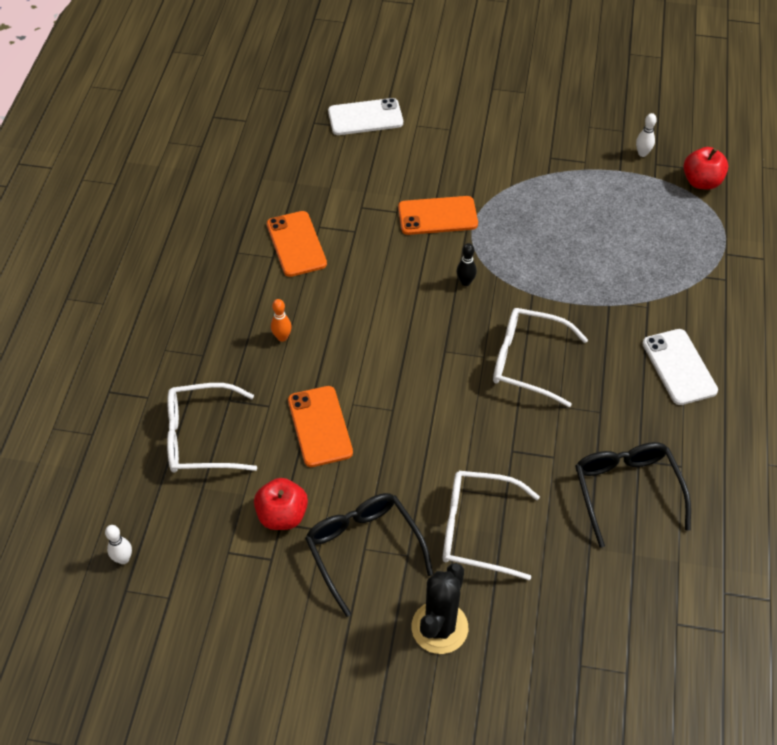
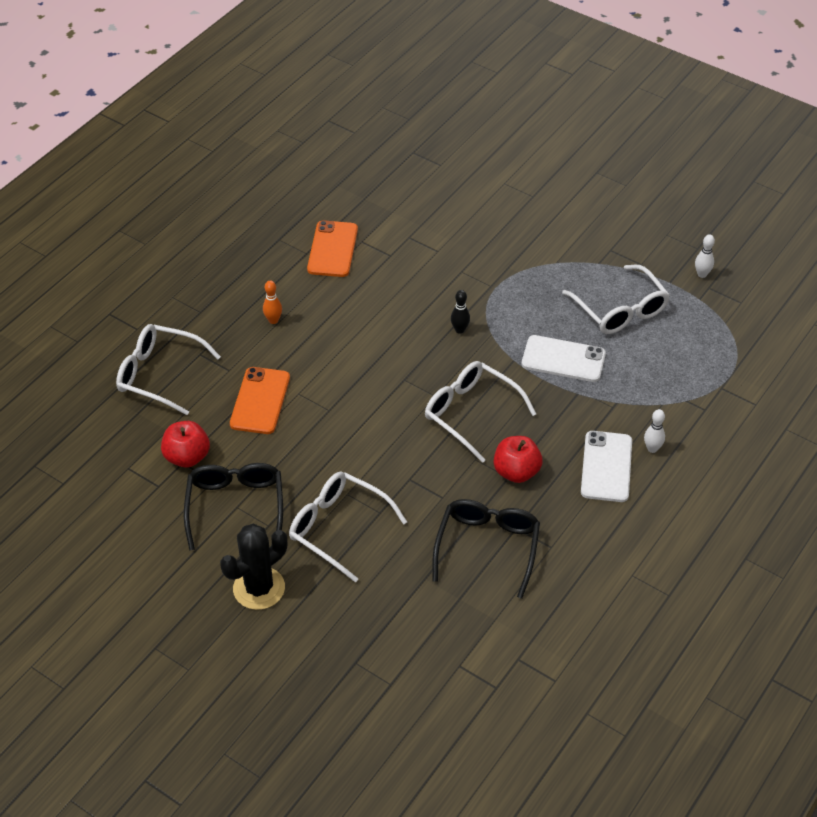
camera: 25 degrees right, 5 degrees down
(123, 559) = (46, 442): white bowling pin -> white bowling pin (652, 449)
(365, 117) = (462, 162): white phone -> white phone (563, 359)
(437, 216) = (471, 266): orange phone -> none
(595, 211) = (620, 310): none -> white glasses
(701, 182) = (742, 317): red apple -> red apple (516, 472)

